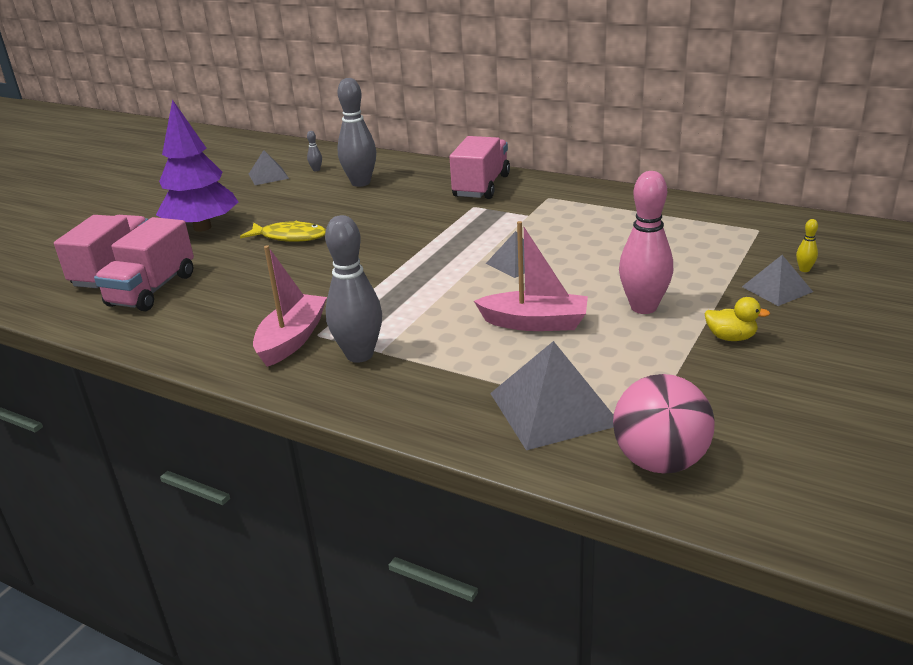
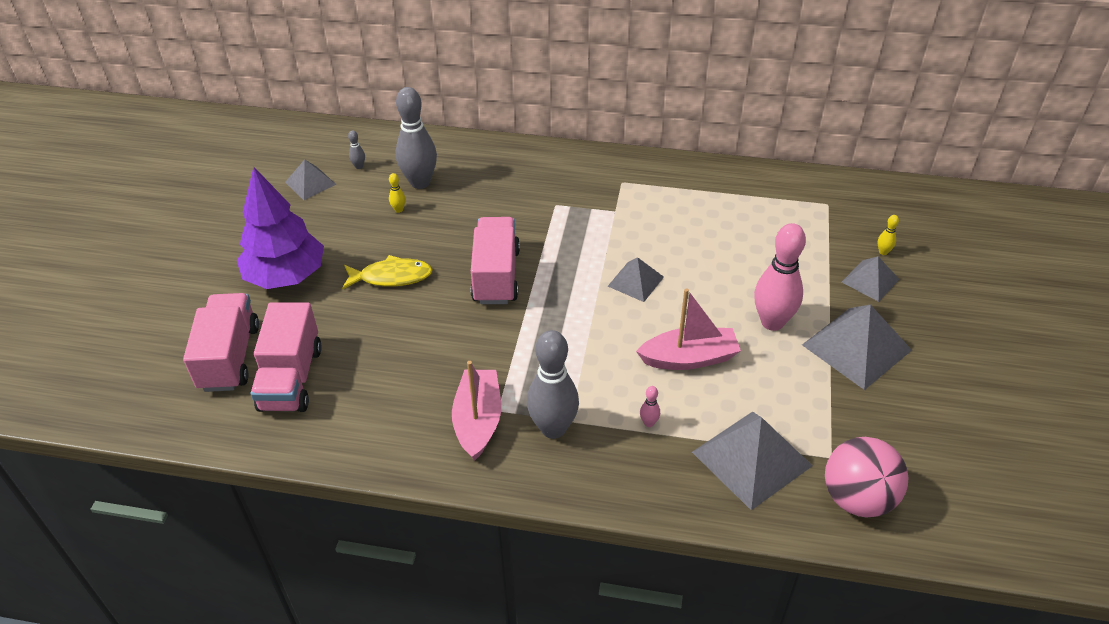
camera: 20 degrees left, 15 degrees up
(329, 197) = (399, 210): none -> yellow bowling pin
(459, 364) = (649, 423): none -> pink bowling pin
(481, 186) = (548, 173): pink truck -> pink truck (496, 276)
(731, 337) = (856, 347): yellow duck -> grey pyramid

